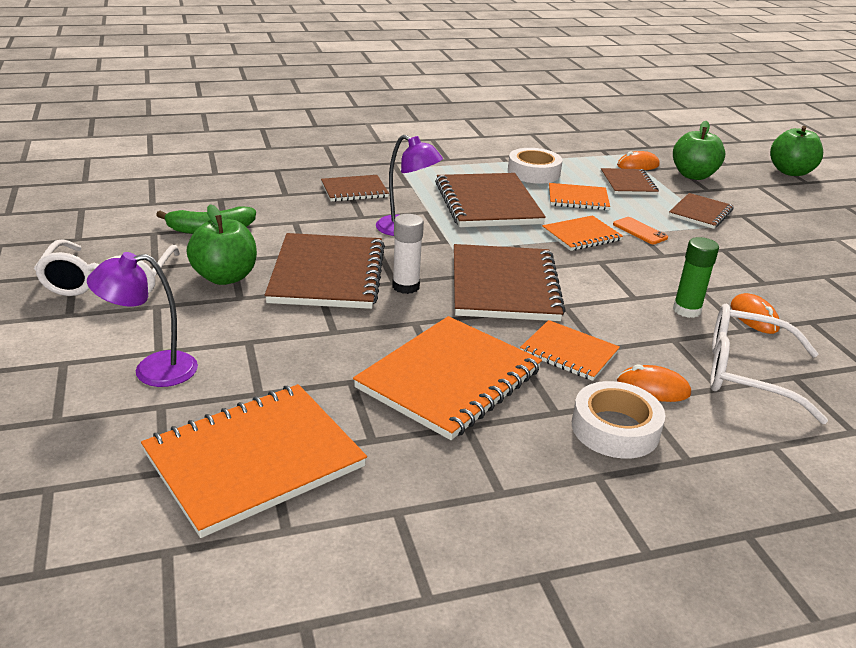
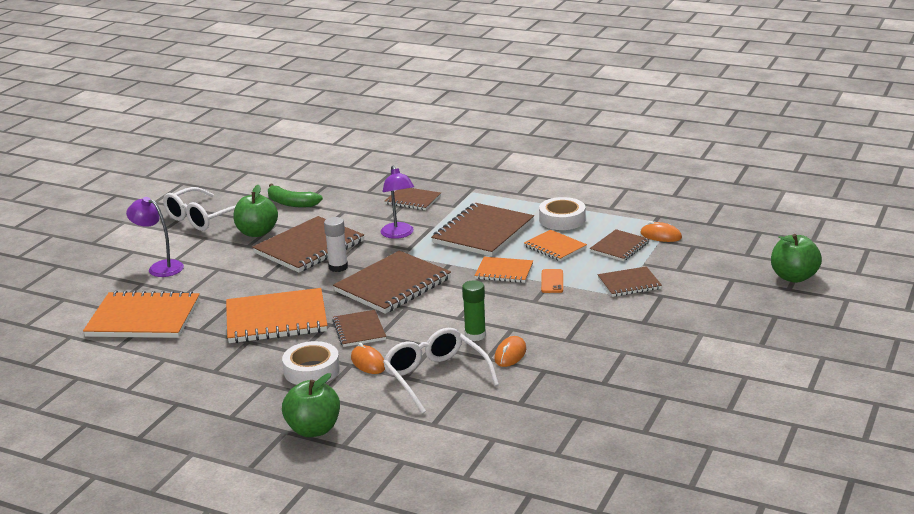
camera: 45 degrees right, 5 degrees down
(569, 352) = (359, 330): orange notebook -> brown notebook
(693, 175) = (691, 256): green apple -> green apple (313, 429)

